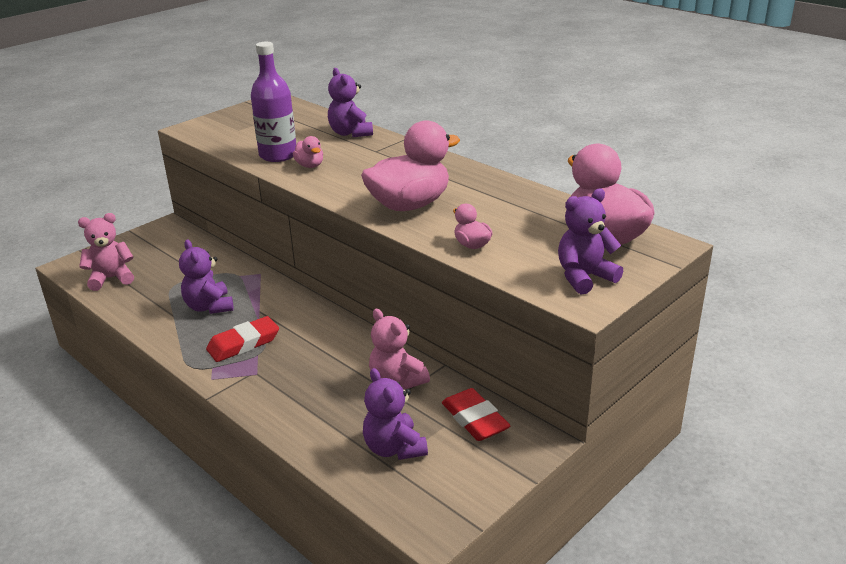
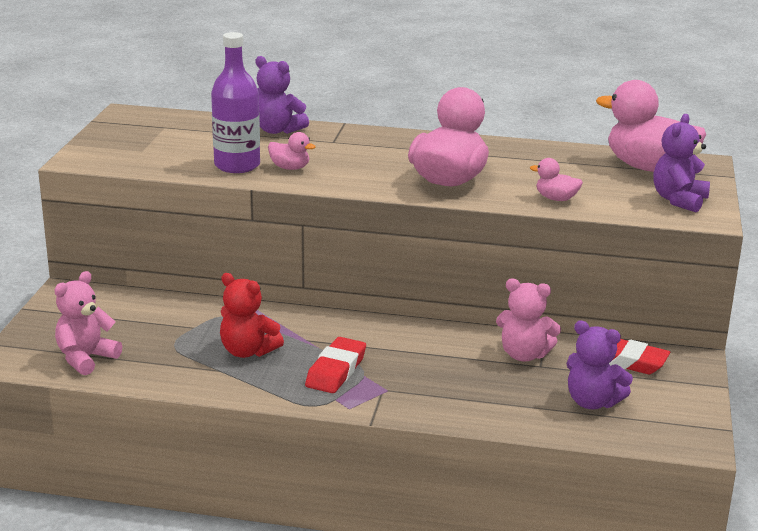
camera: 35 degrees left, 5 degrees down
(209, 307) = (248, 351): purple teddy bear -> red teddy bear

